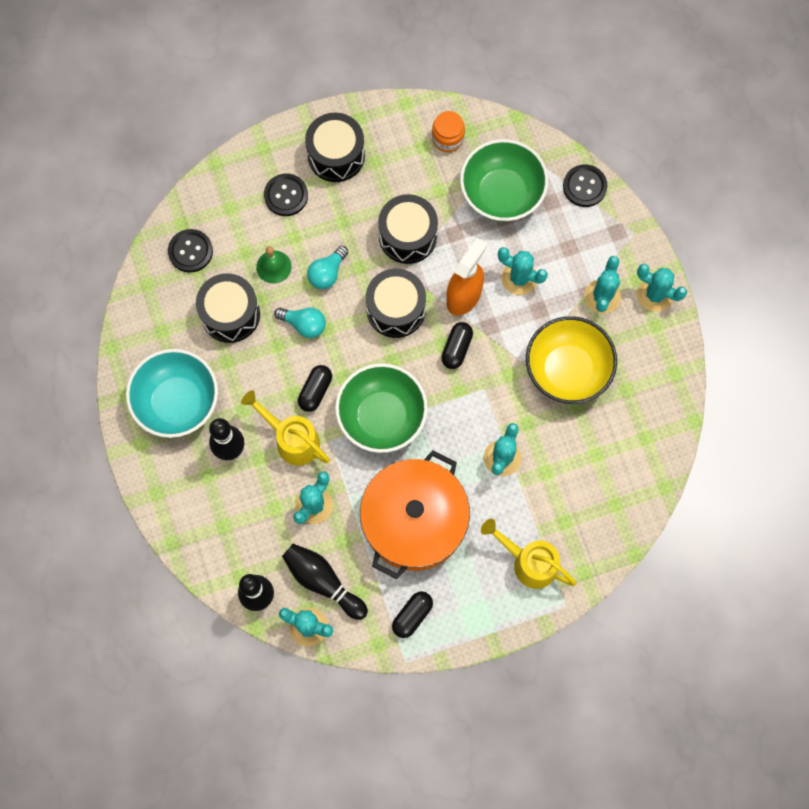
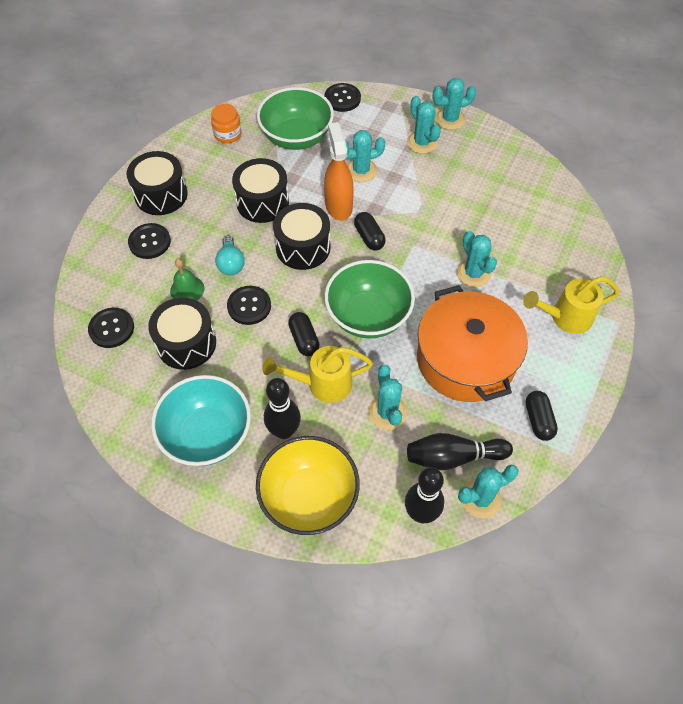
camera: 45 degrees left, 15 degrees down
(304, 324) = (249, 306): turquoise light bulb -> black button
(567, 370) = (450, 194): yellow bowl -> yellow bowl (309, 497)

